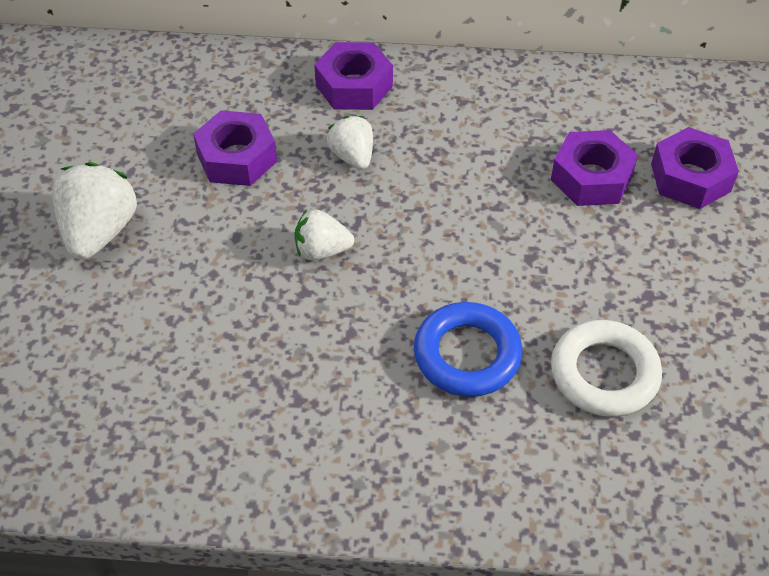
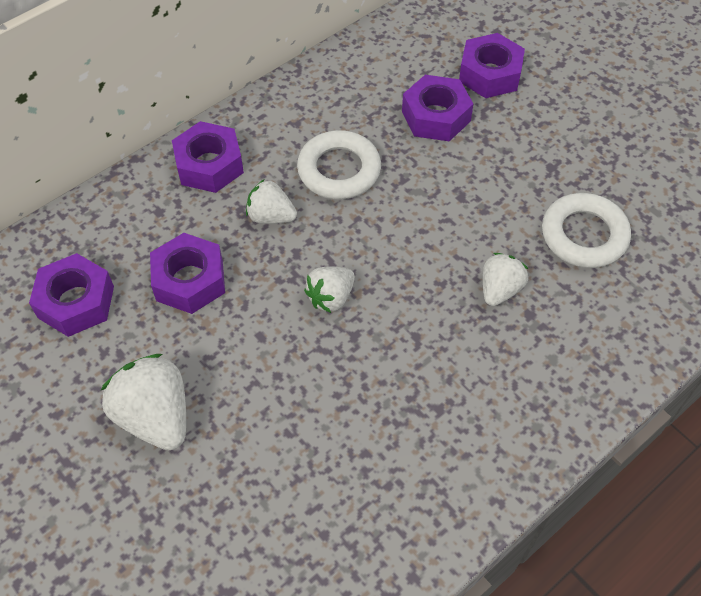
camera: 45 degrees left, 5 degrees up
(145, 114) = (76, 302): none -> purple nut
(450, 161) = (339, 170): none -> white ring
(467, 355) = (500, 289): blue ring -> white strawberry

